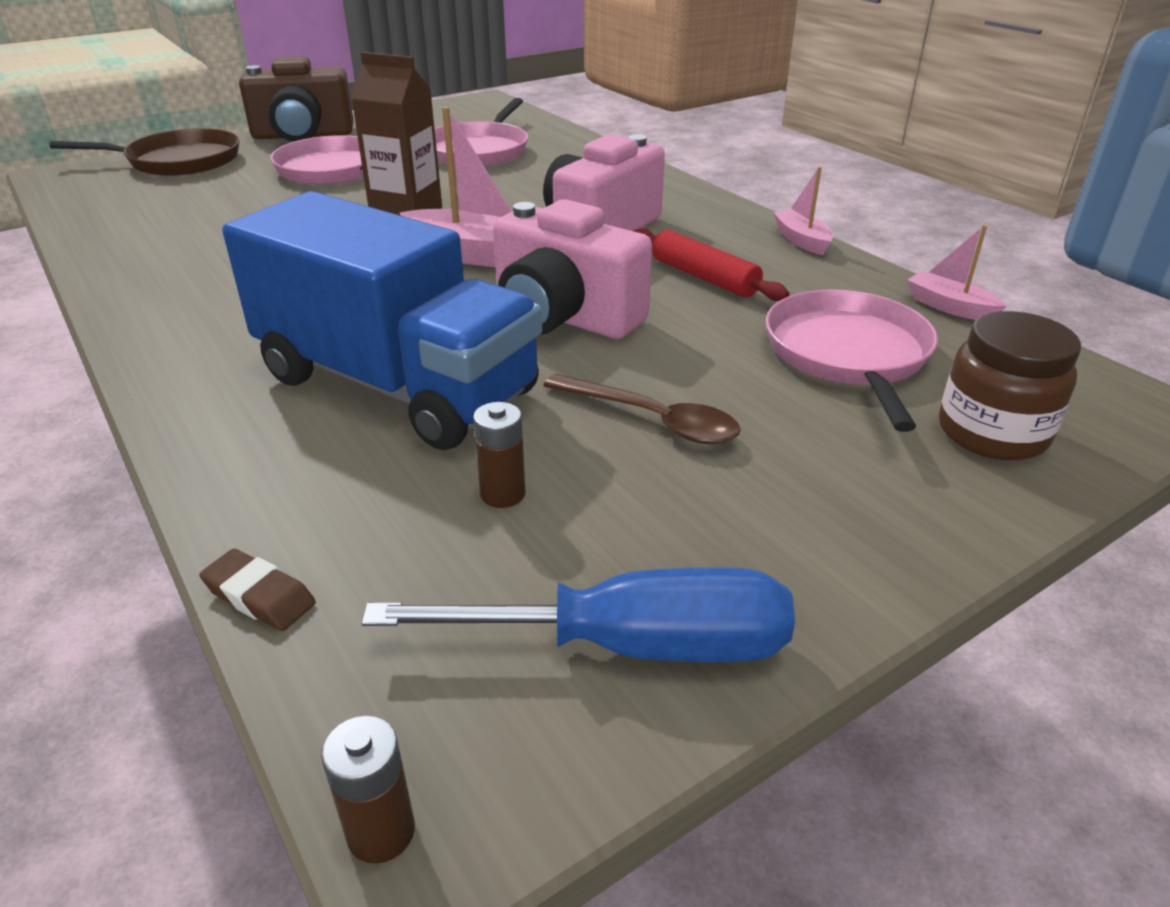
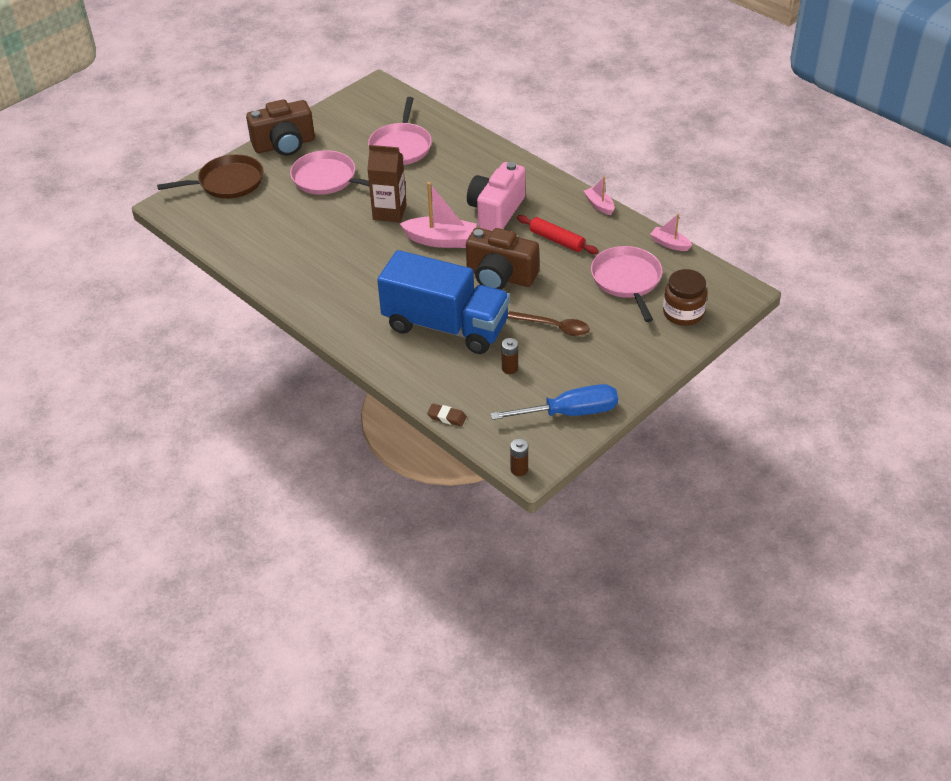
camera: 10 degrees left, 10 degrees up
(564, 317) = (500, 276): pink camera -> brown camera

